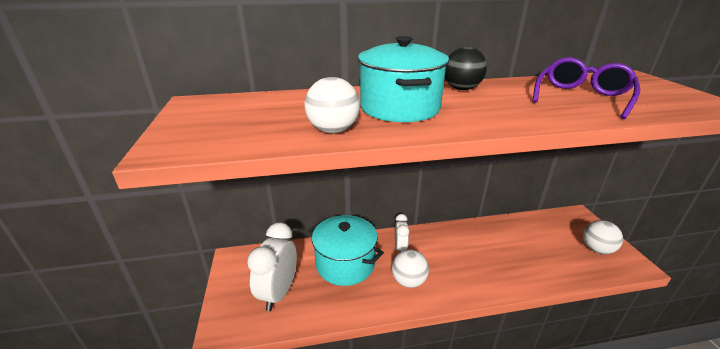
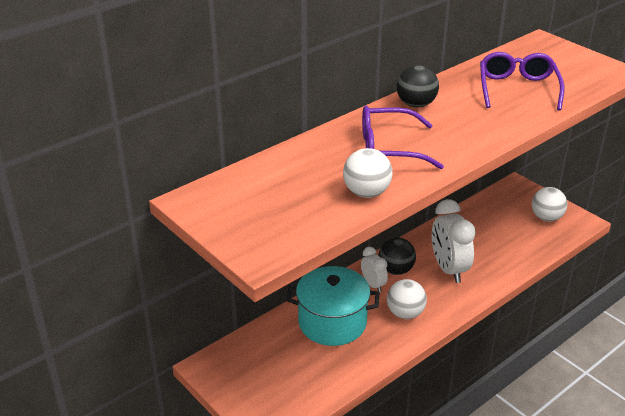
camera: 30 degrees left, 5 degrees up
(278, 292) = (291, 375): white clock -> white clock (448, 269)
(399, 108) = (389, 148): turquoise pot -> purple glasses
(427, 243) = (396, 270): none -> black ball

